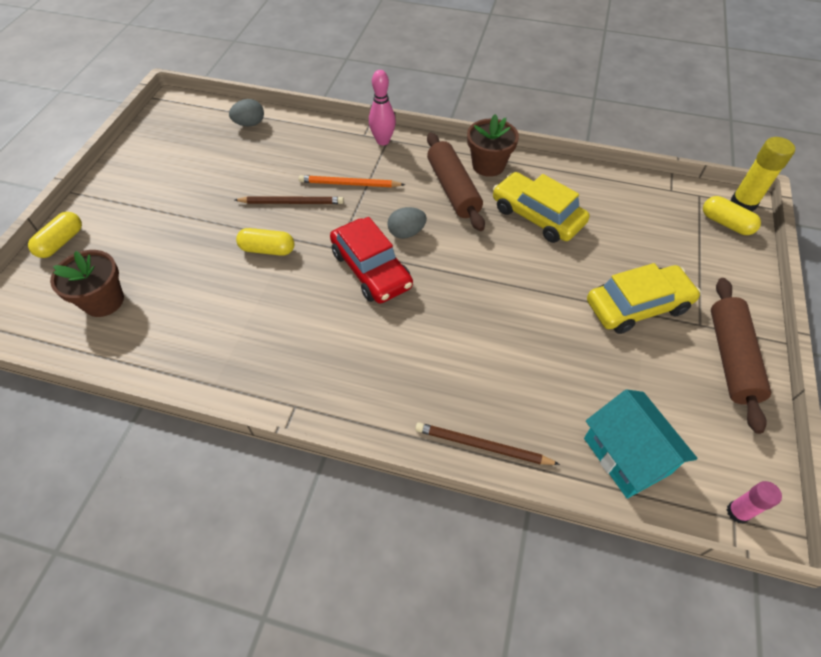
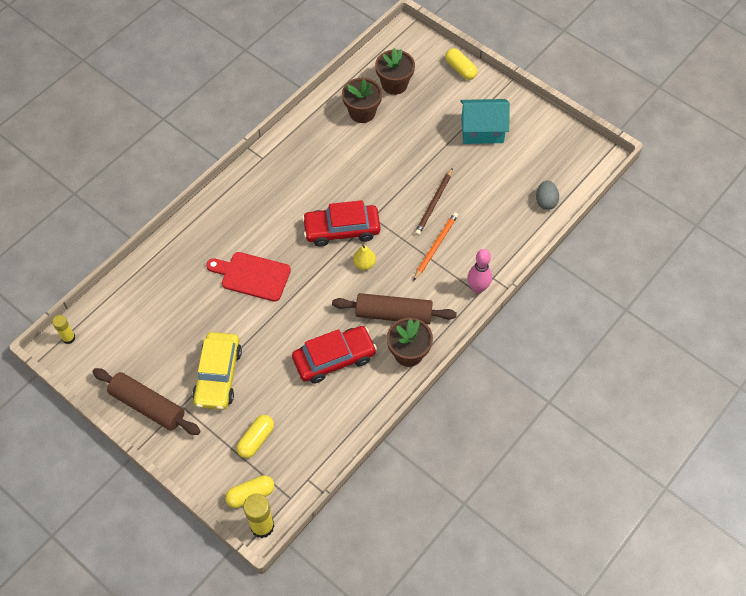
camera: 115 degrees right, 5 degrees up
(167, 318) = (362, 112): none -> brown flower pot
(267, 249) = (393, 176): yellow capsule -> yellow capsule (256, 440)
(406, 233) = (364, 264): grey egg -> yellow pear
(483, 446) = (182, 236): brown pencil -> none
(490, 331) = (252, 276): none -> red cutting board
(537, 216) = (334, 358): yellow car -> red car
(626, 455) = (131, 303): turquoise house -> turquoise house (482, 131)
(737, 512) = (68, 338): pink glue stick -> yellow glue stick

